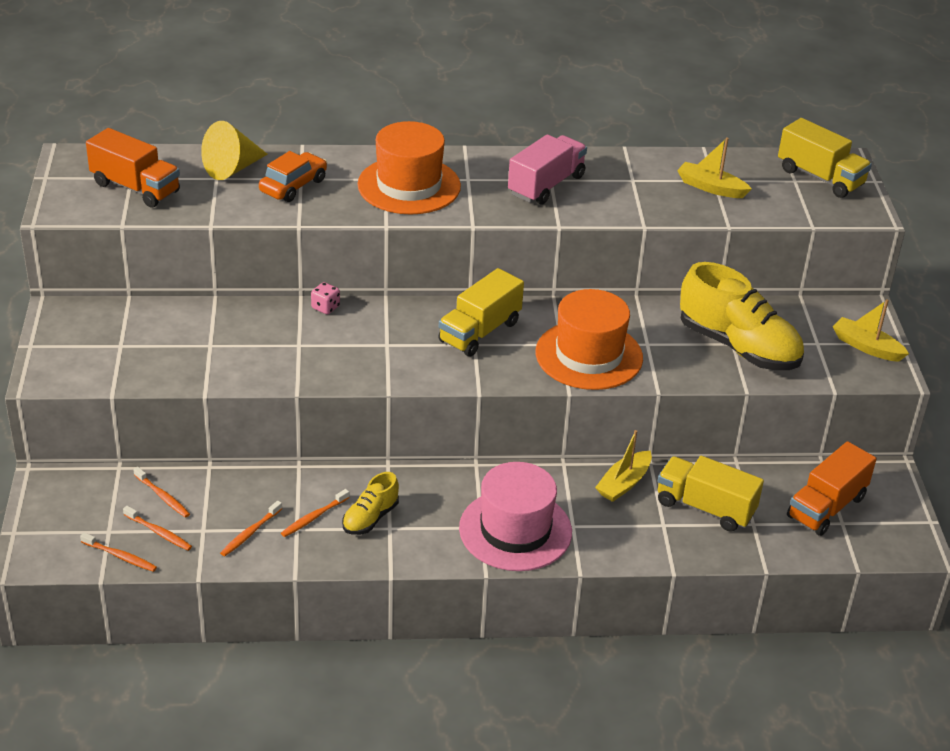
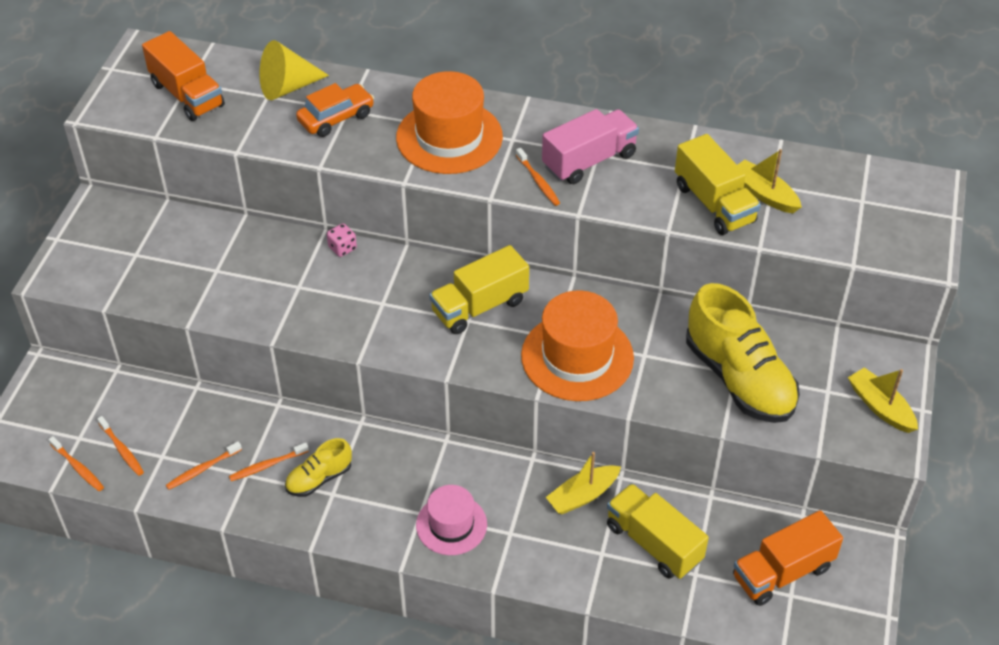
camera: 20 degrees right, 10 degrees up
(162, 496) = (141, 411): orange toothbrush -> orange toothbrush (538, 181)
(515, 530) = (451, 525): pink hat -> pink hat, size x0.62
(820, 177) = (893, 202): yellow truck -> yellow truck (714, 204)

